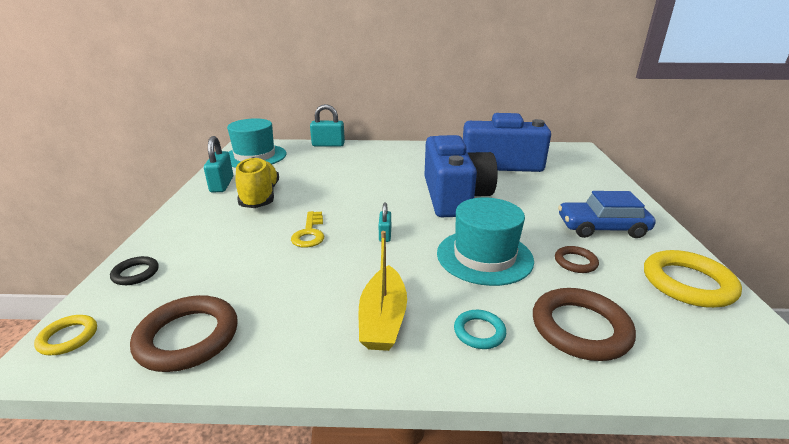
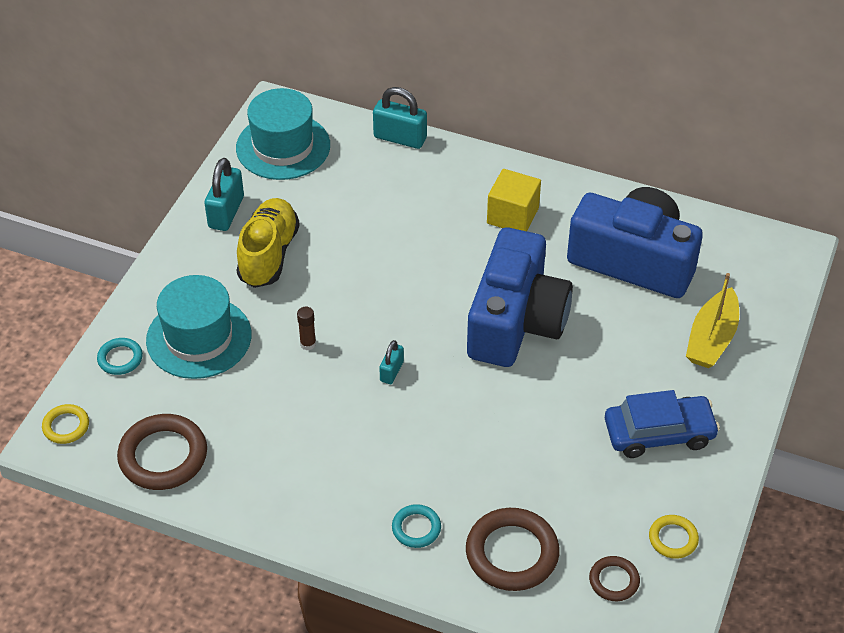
camera: 20 degrees right, 20 degrees up
(135, 273) = (120, 358): black ring -> turquoise ring
(309, 233) = (308, 344): yellow key -> brown glue stick
(383, 319) = (337, 488): yellow boat -> yellow boat (711, 339)
(415, 159) = (512, 216): none -> yellow cube
(484, 256) = (483, 438): turquoise hat -> turquoise hat (199, 337)
(575, 262) = (578, 476): brown ring -> brown ring (614, 581)
(602, 228) = (659, 433): blue car -> blue car turned 150 degrees clockwise
(687, 283) = (673, 539): yellow ring -> yellow ring, size x0.53

